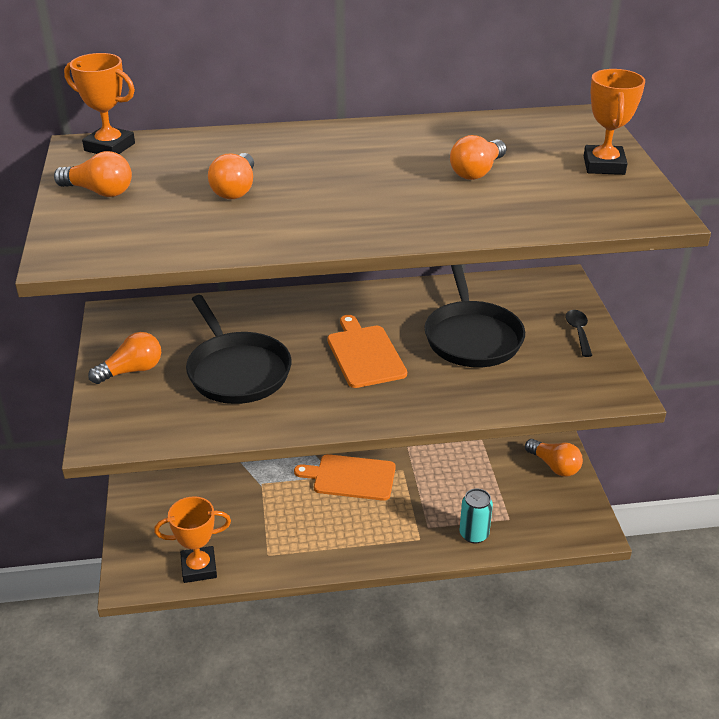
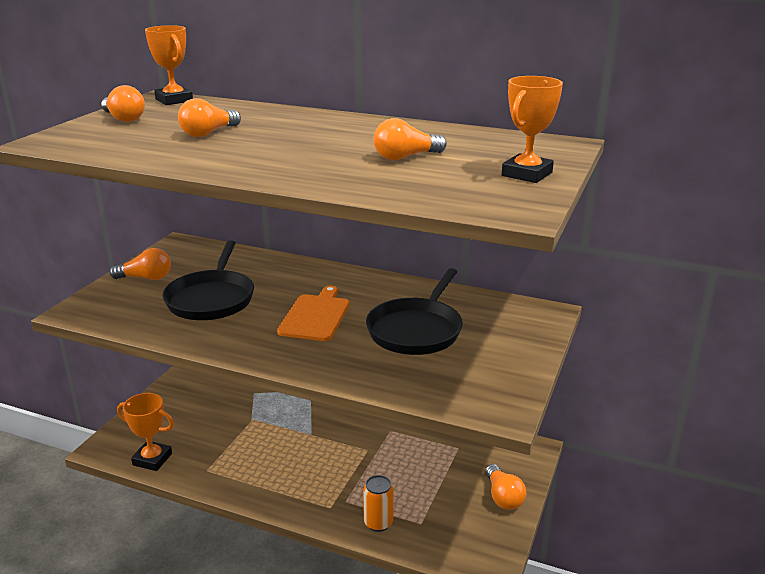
camera: 30 degrees right, 10 degrees down
(351, 477) = (321, 440): orange cutting board -> none
(474, 534) = (378, 523): turquoise can -> orange can
(578, 332) = (517, 354): black spoon -> none

